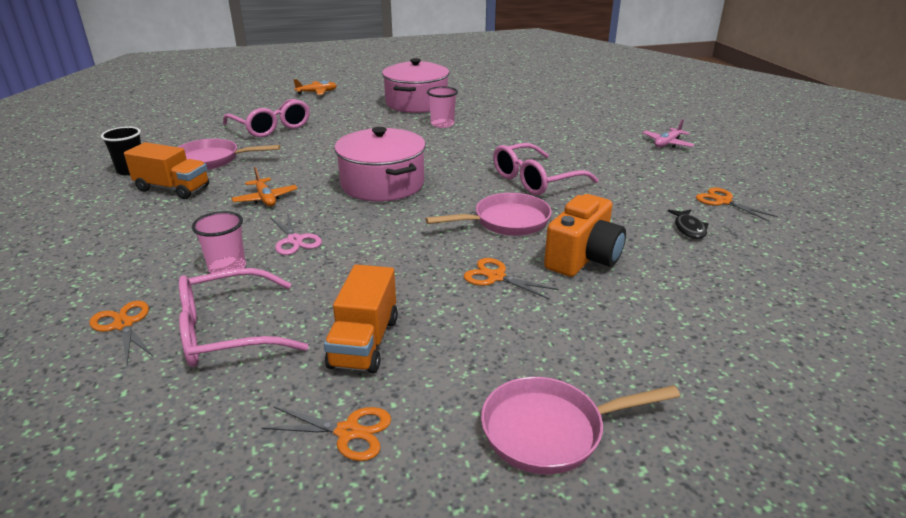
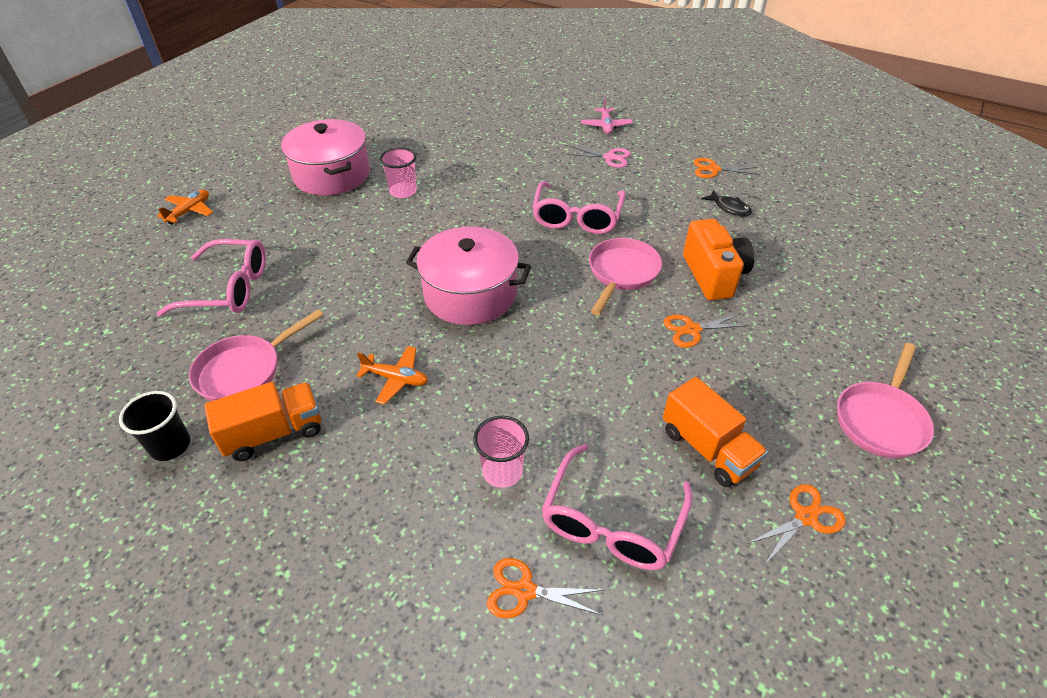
camera: 45 degrees left, 15 degrees up
(295, 240) = (505, 402): pink scissors -> pink scissors (609, 157)

